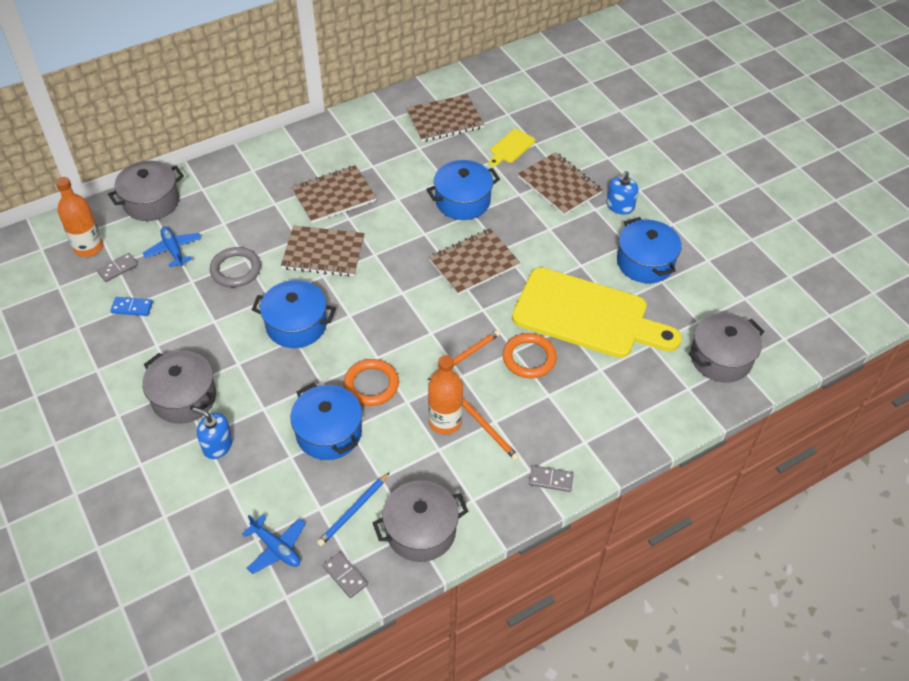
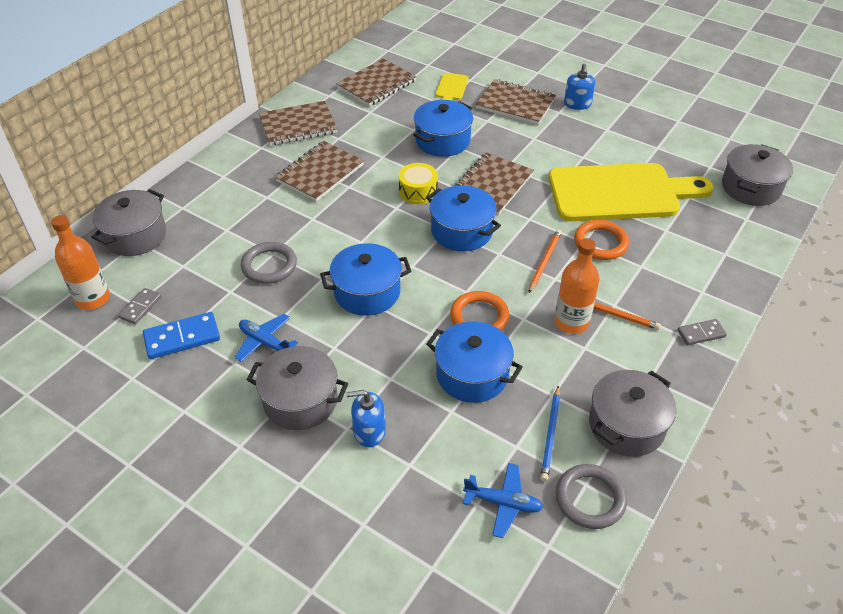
camera: 25 degrees left, 5 degrees down
(132, 307) = (182, 338): blue domino -> blue domino, size x1.62
(173, 250) = (190, 270): blue plane -> blue plane (265, 342)
(323, 253) = (346, 222): brown notebook -> brown notebook (298, 125)
(345, 576) = (590, 498): grey domino -> grey ring
(404, 245) = (418, 191): none -> yellow drum
(645, 262) = (632, 138): blue pot -> blue pot (461, 231)

